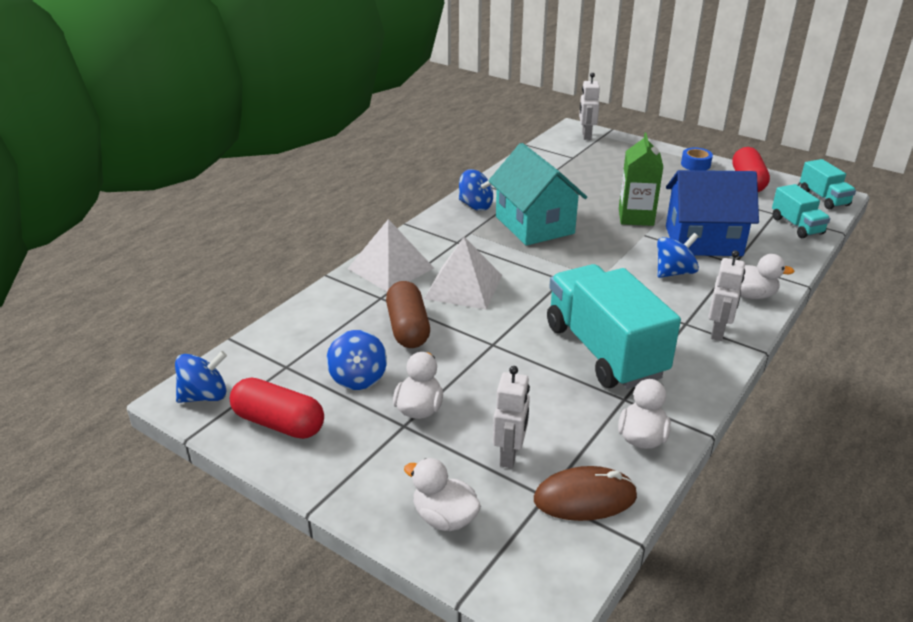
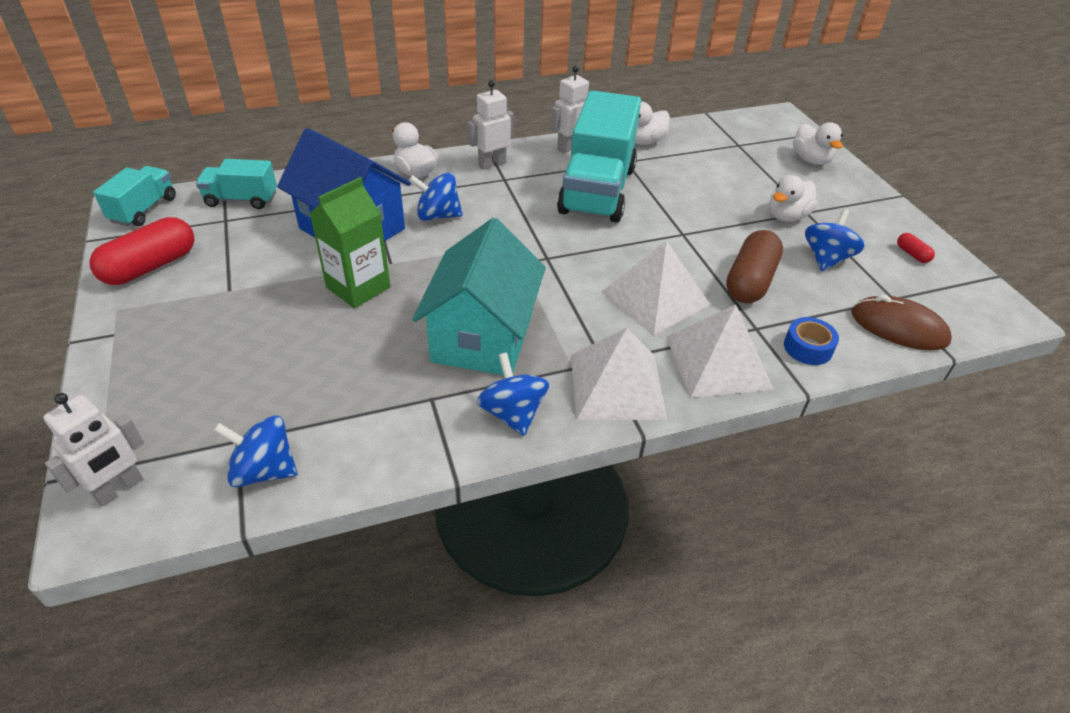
camera: 145 degrees left, 10 degrees up
(205, 396) = (982, 304): blue spinning top -> blue spinning top (264, 470)
(279, 423) = (912, 254): red capsule -> red capsule, size x0.44
(437, 235) = (617, 386): none -> white pyramid
(509, 455) = (742, 168): white robot -> white robot (569, 147)
(585, 498) = (715, 135): brown mouse -> brown mouse (898, 327)
(695, 164) = (134, 324): blue tape -> blue tape (808, 348)
(796, 226) = (241, 199): turquoise truck -> turquoise truck turned 105 degrees counterclockwise

